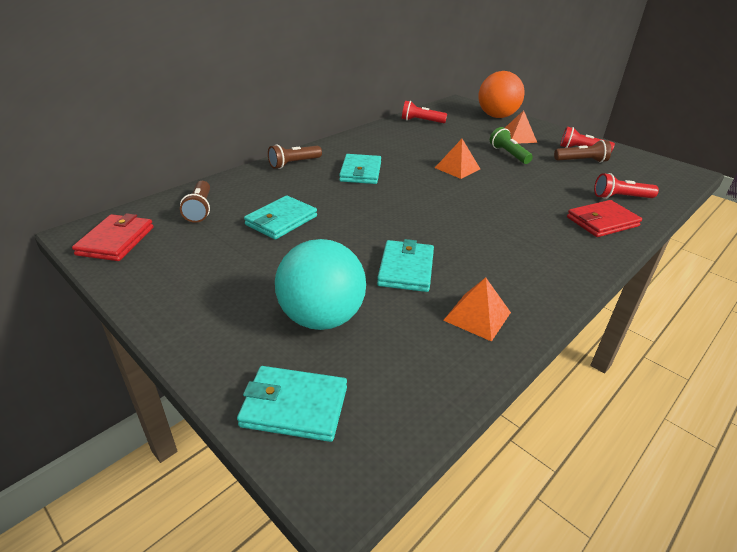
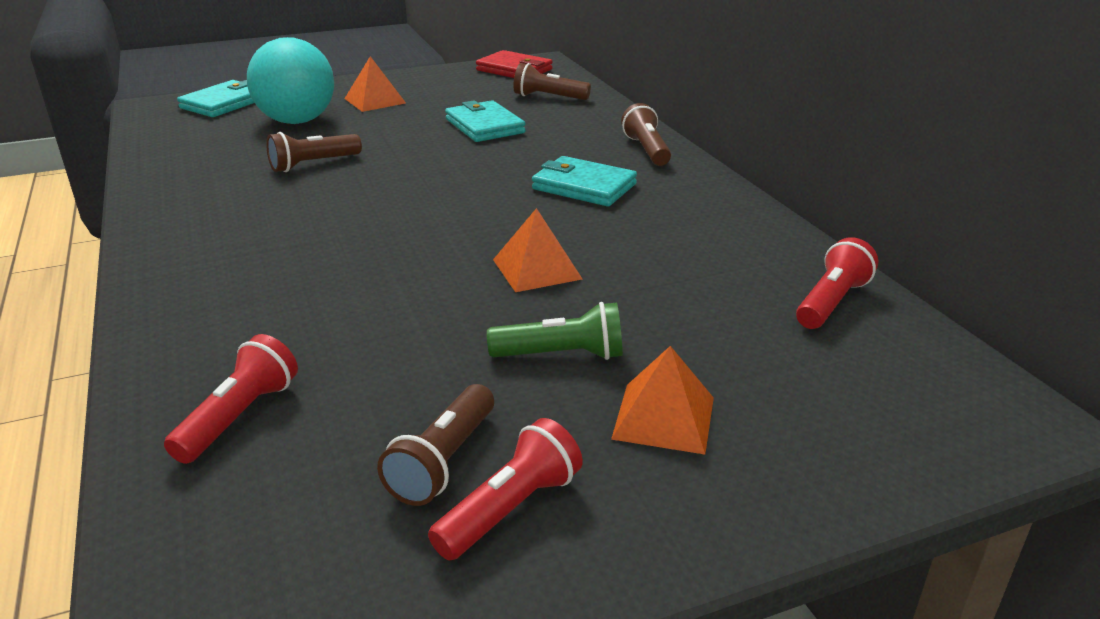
camera: 115 degrees right, 5 degrees down
(406, 269) = (313, 164): turquoise wallet -> brown flashlight
(477, 316) = (196, 177): orange pyramid -> orange pyramid (375, 101)
(497, 116) = (862, 451): orange ball -> none
(602, 222) = (208, 340): red wallet -> none

